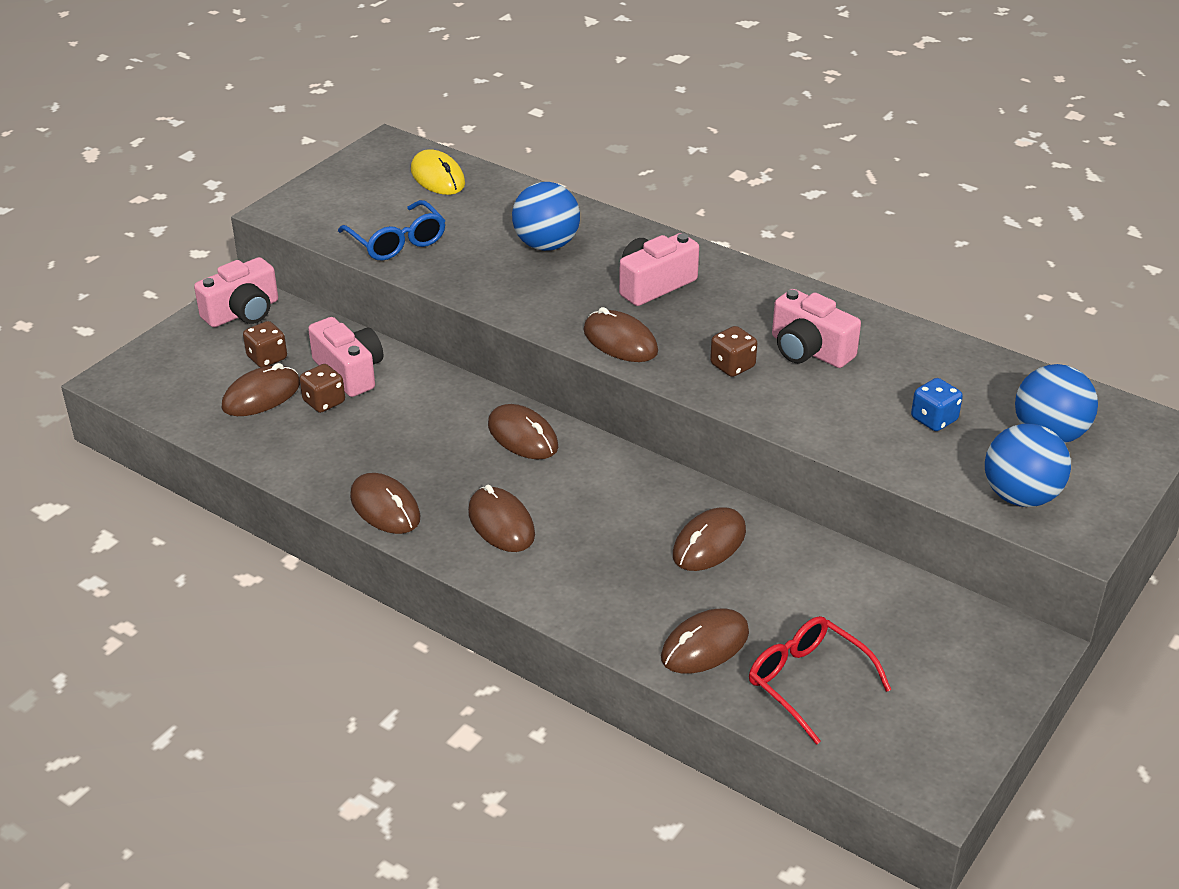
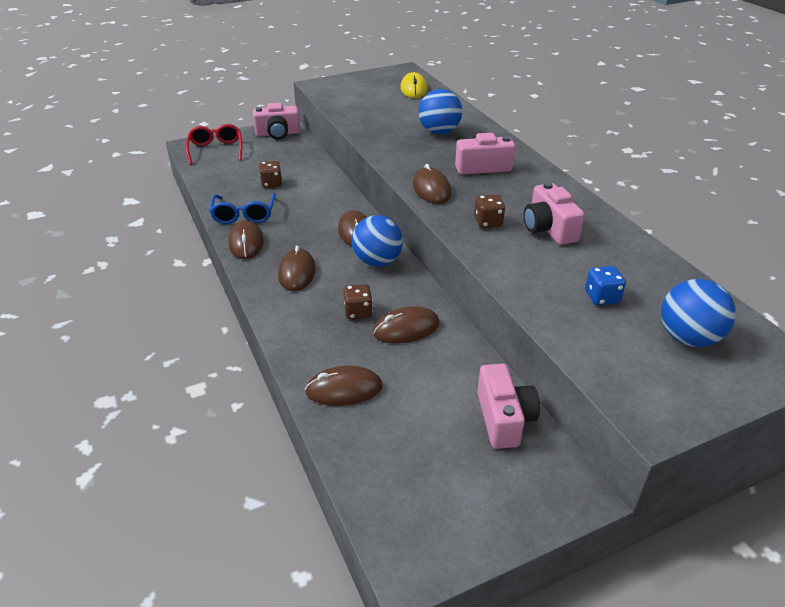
camera: 30 degrees right, 0 degrees up
(261, 395) = (245, 171): brown mouse -> none
(267, 358) = (267, 156): brown dice -> brown dice (358, 312)
(349, 372) = (299, 174): pink camera -> pink camera (504, 418)
(397, 242) = (360, 111): blue glasses -> blue glasses (244, 215)
(807, 682) = (388, 443): red glasses -> red glasses (216, 150)
(1020, 496) = (626, 372): blue ball -> blue ball (377, 261)

